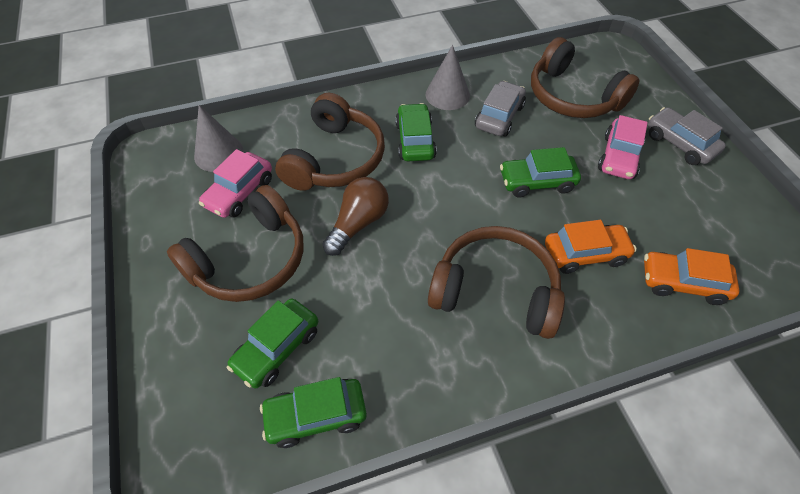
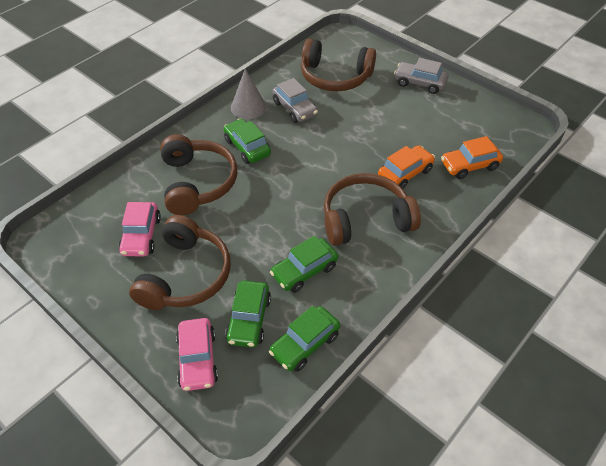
camera: 30 degrees left, 5 degrees down
(218, 153) = (101, 216): grey cone -> none
(358, 223) = (247, 218): brown light bulb -> none
(499, 116) = (295, 109): grey car -> grey car turned 150 degrees clockwise
(537, 182) = (348, 142): green car -> green car (304, 271)
(619, 157) = (388, 105): pink car -> pink car (198, 359)

